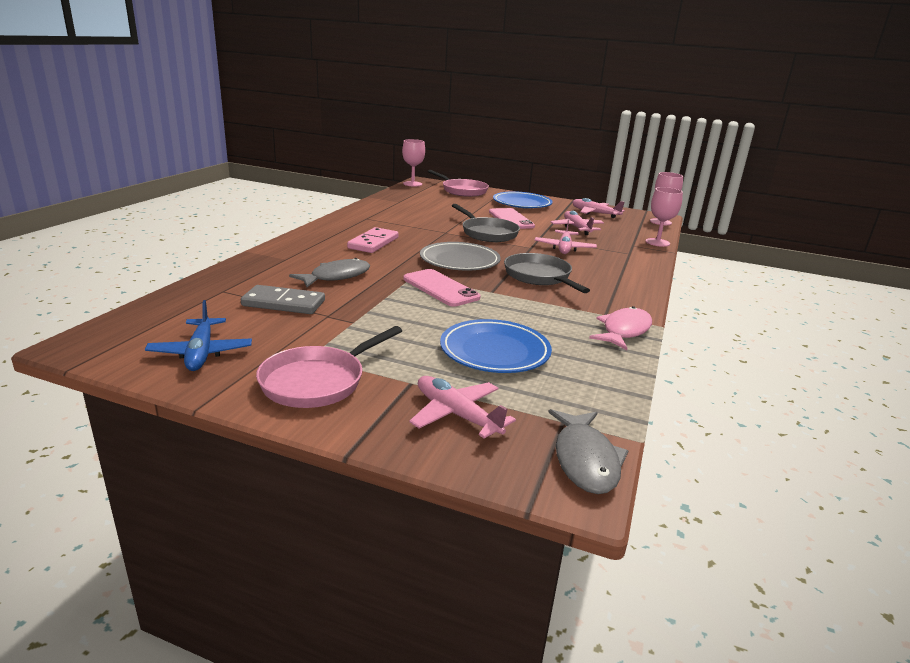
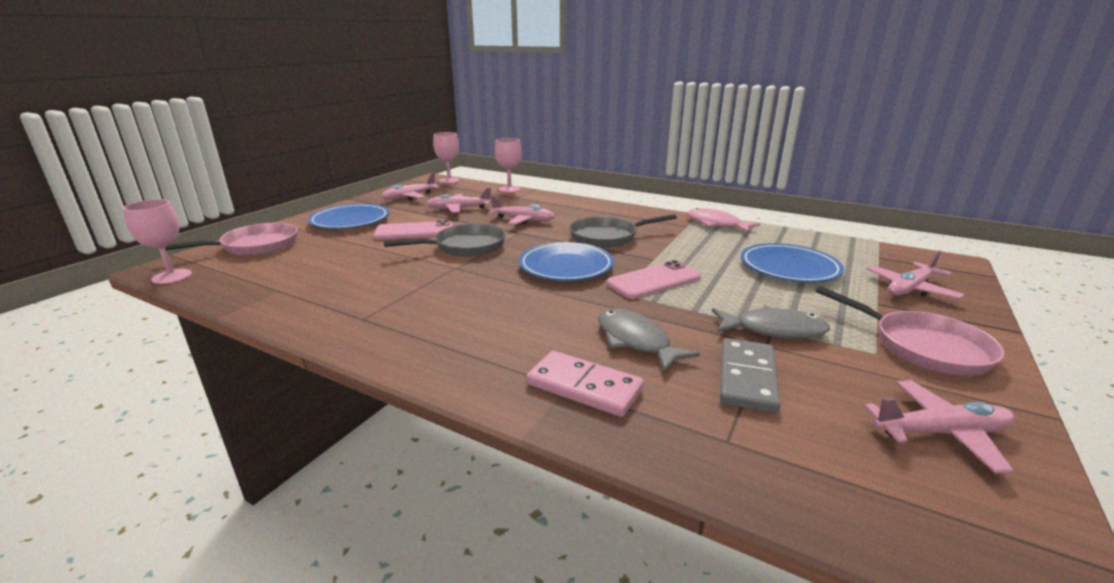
camera: 80 degrees left, 0 degrees up
(201, 353) = (941, 433): blue plane -> pink plane
(373, 243) = (494, 314): pink domino -> pink domino (584, 387)
(459, 261) = (566, 266): grey plate -> blue plate
(585, 460) = (919, 256): grey fish -> grey fish (773, 330)

